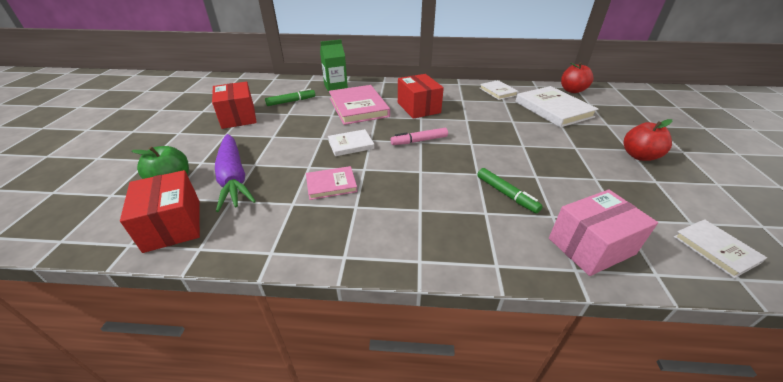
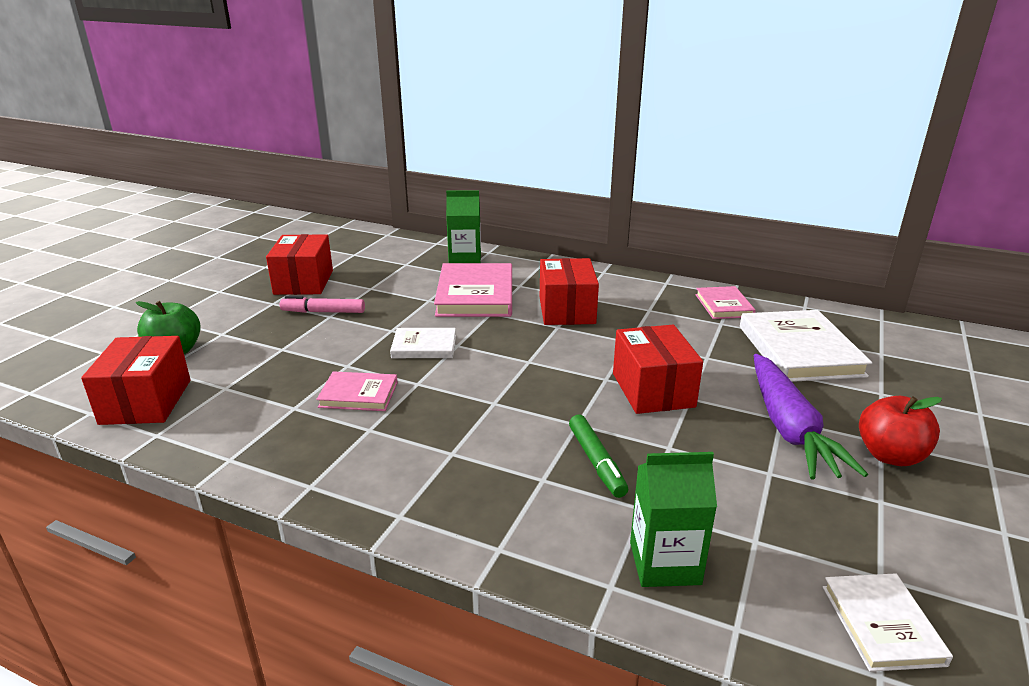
camera: 20 degrees right, 10 degrees down
(233, 178) = (246, 361): purple carrot -> purple carrot (789, 428)
(291, 101) = (387, 271): green marker -> none
(419, 141) = (527, 359): pink marker -> pink marker (323, 312)
(498, 91) = (724, 305): white book -> pink book
(501, 145) = (652, 390): none -> red box
(572, 90) = (869, 325): red apple -> none
(591, 246) = (664, 563): pink box -> green carton

